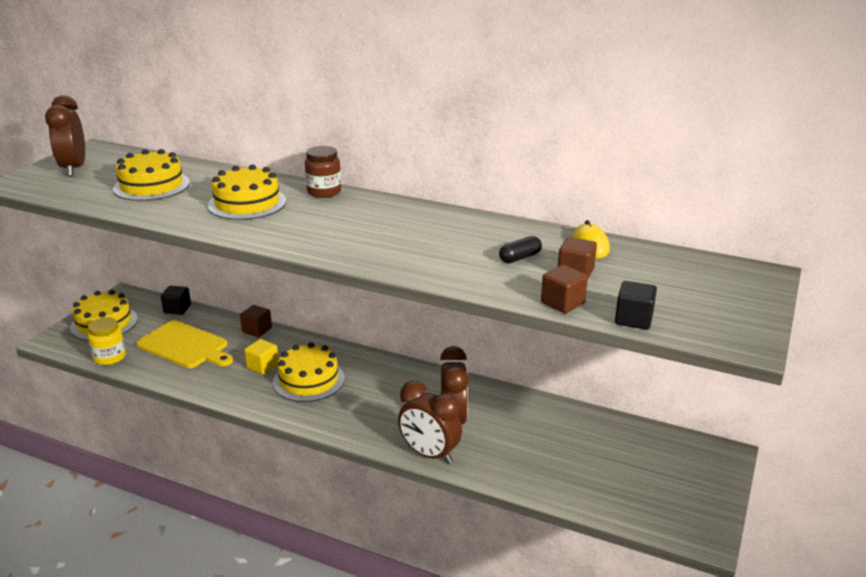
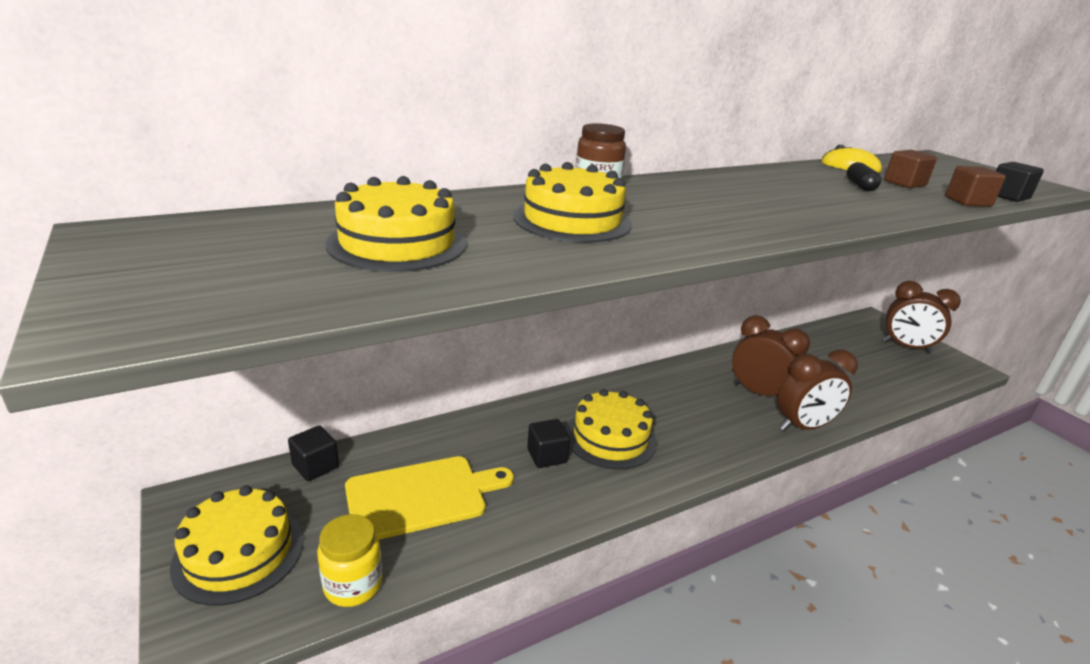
camera: 55 degrees left, 0 degrees up
(74, 169) = (177, 267): brown clock -> brown clock (906, 347)
(257, 330) = (461, 428): brown cube -> none
(262, 366) = (547, 456): yellow cube -> black cube

